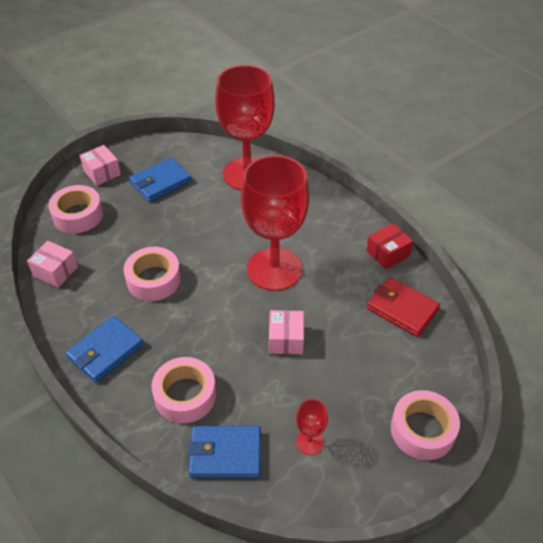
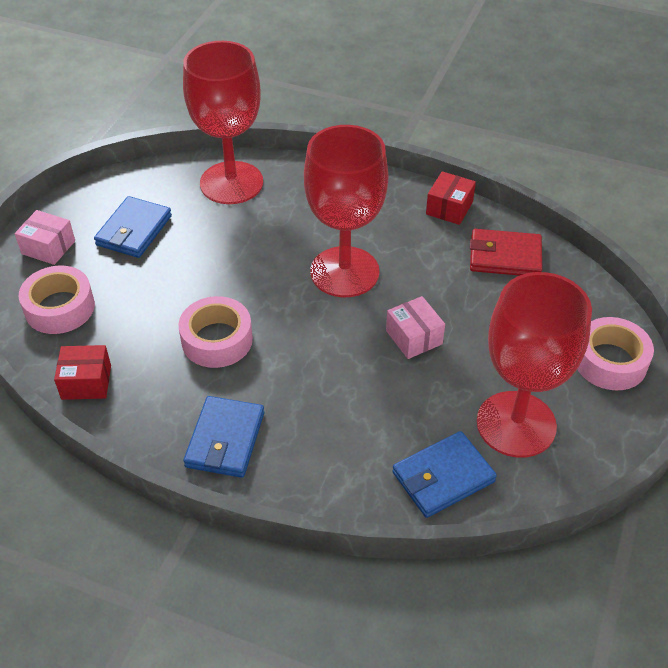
camera: 30 degrees left, 0 degrees up
(55, 271) = (86, 382): pink box -> red box
(185, 395) = (353, 442): pink tape -> none
(309, 442) = (516, 424): red goblet -> red goblet, size x2.46

